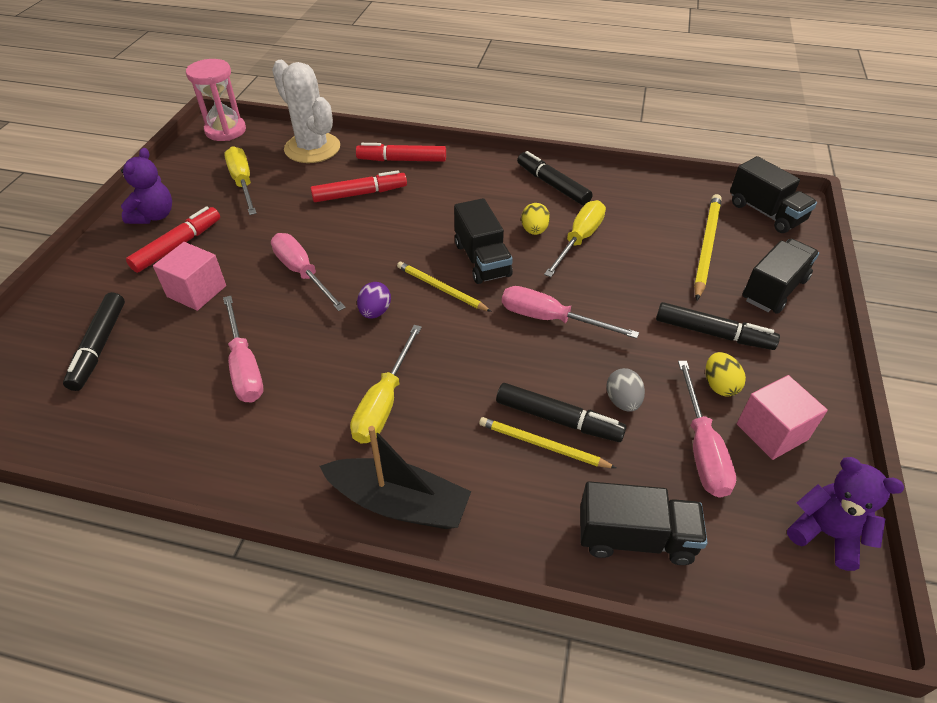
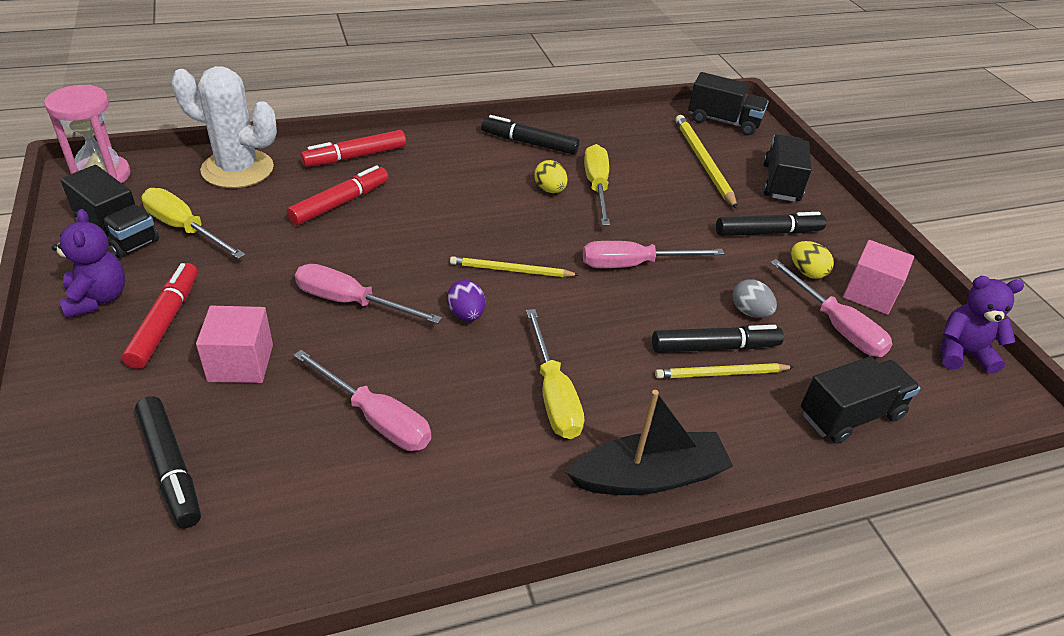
camera: 35 degrees left, 5 degrees down
(482, 260) = (525, 231): black truck -> black truck (118, 233)

